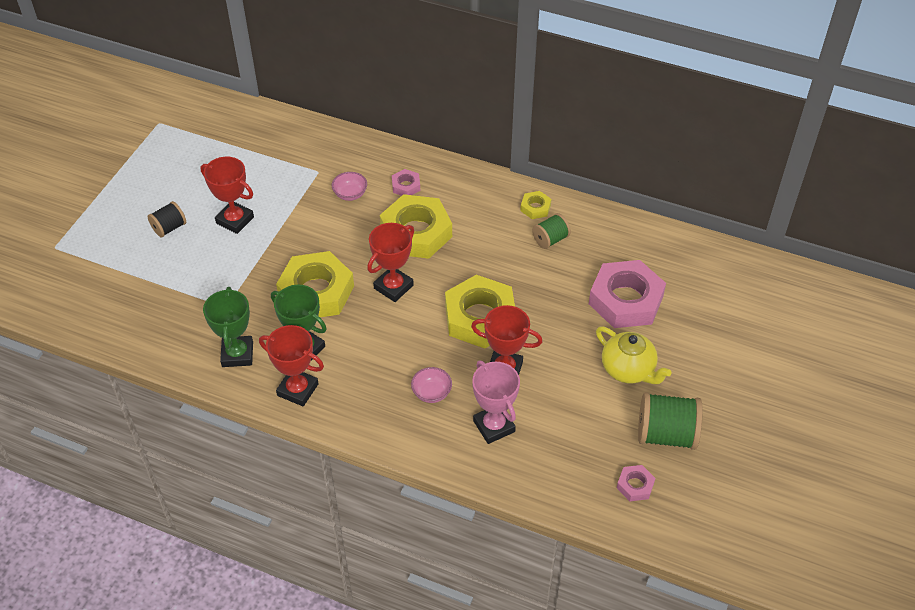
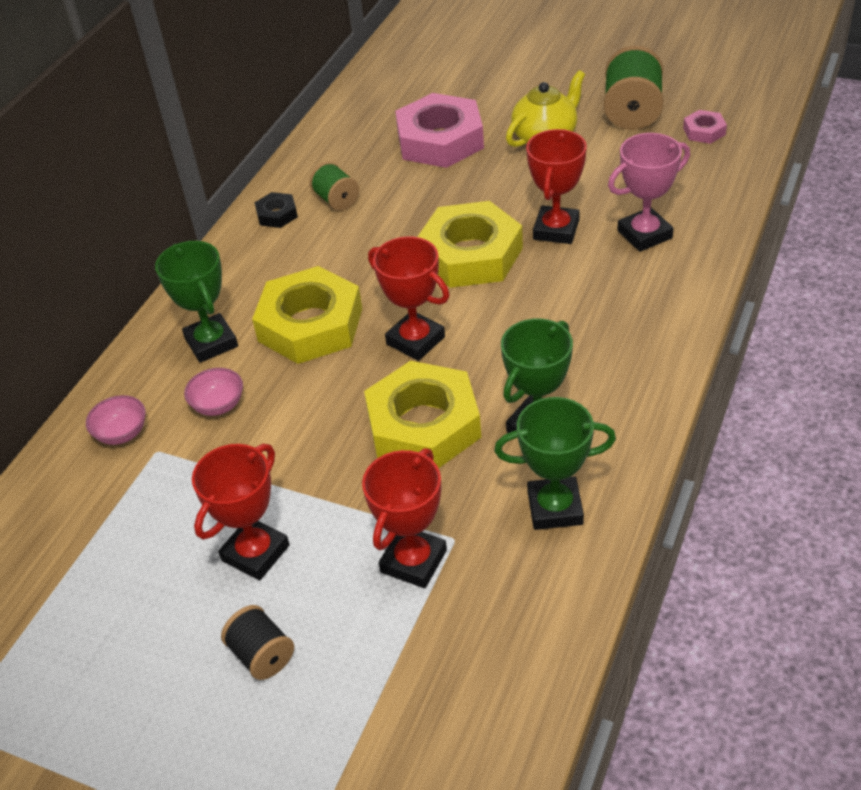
camera: 85 degrees left, 5 degrees down
(297, 390) = (615, 426): red trophy -> red trophy (413, 561)
(406, 186) = (211, 342): pink nut -> green trophy
(431, 393) = (601, 290): pink bowl -> pink bowl (122, 433)
(535, 208) = (277, 214): yellow nut -> black nut

